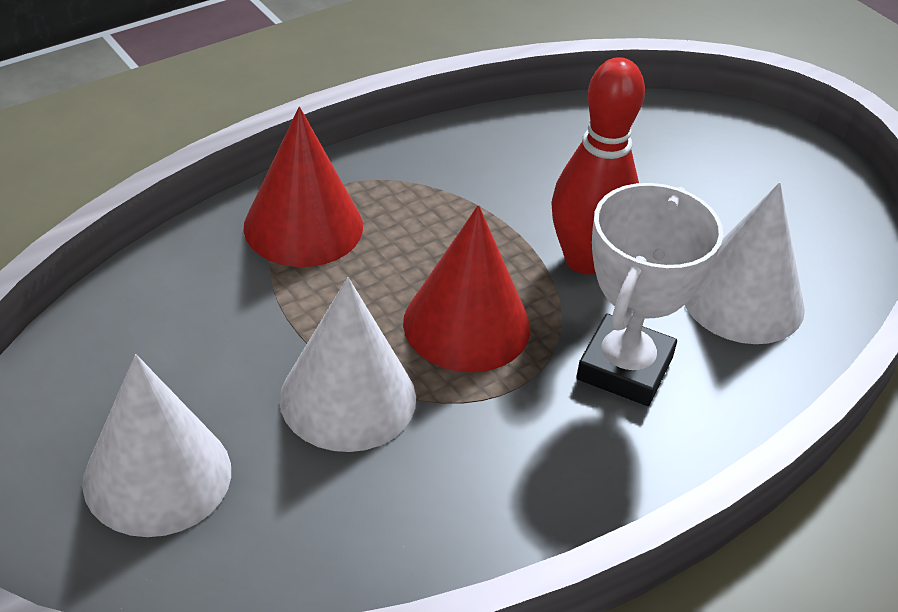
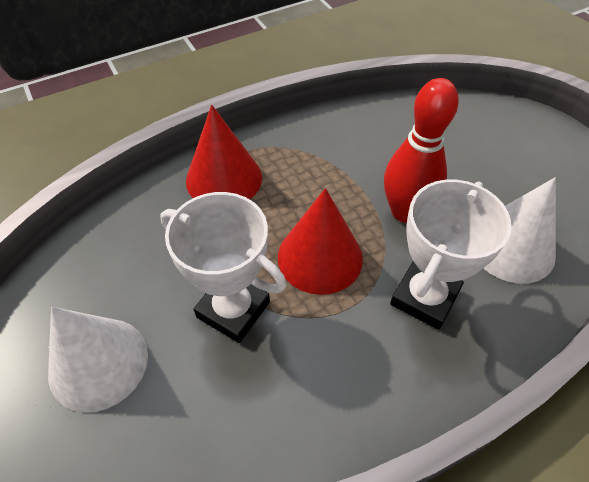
camera: 10 degrees right, 10 degrees up
(348, 398) = (233, 309): white cone -> white trophy

